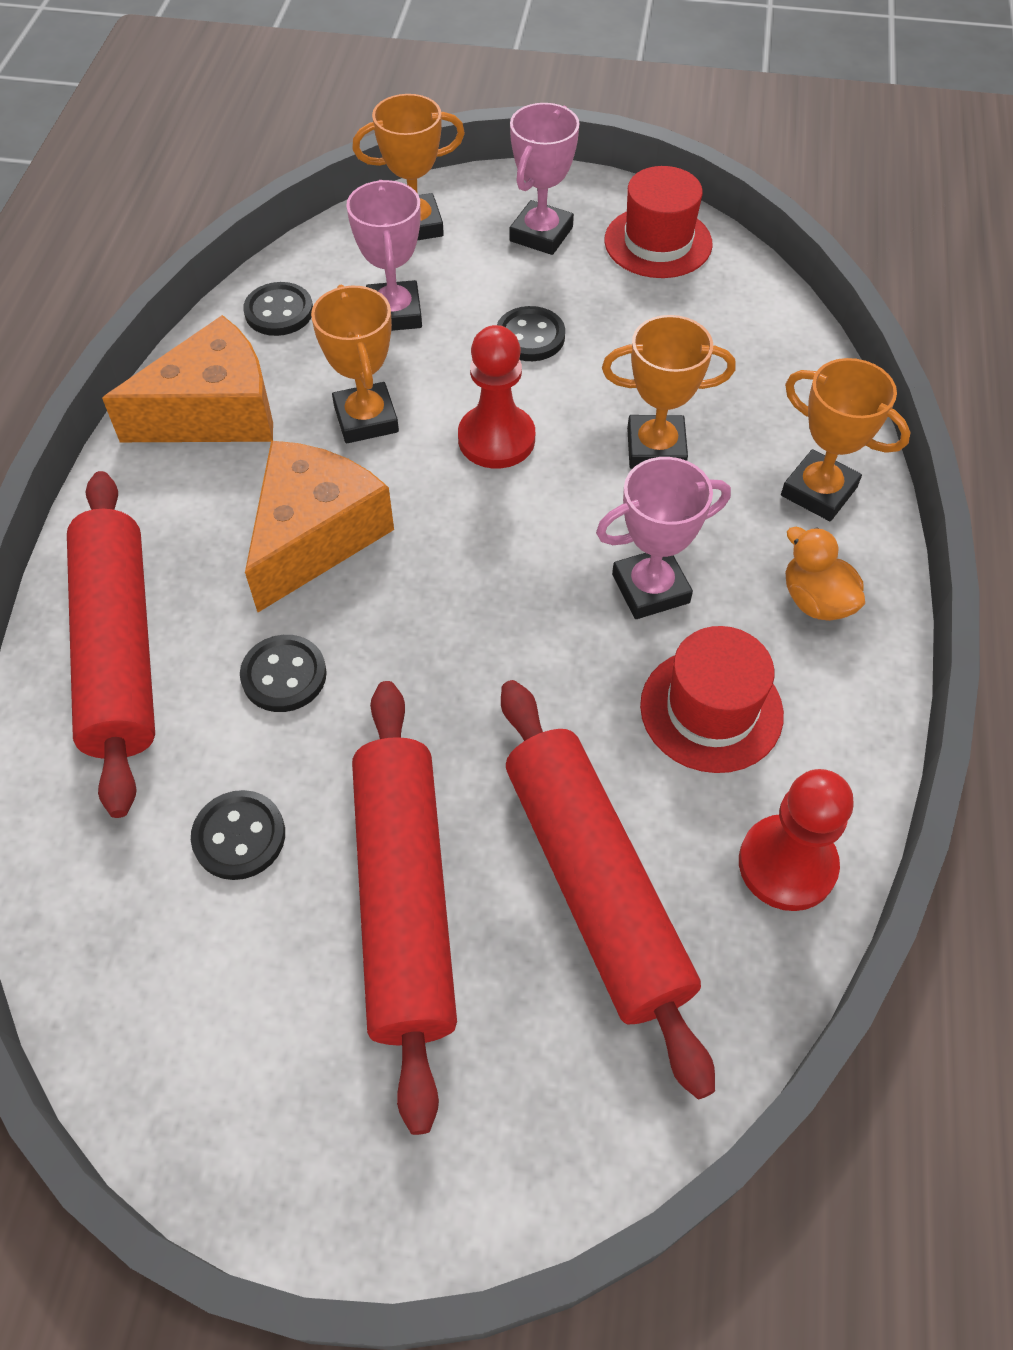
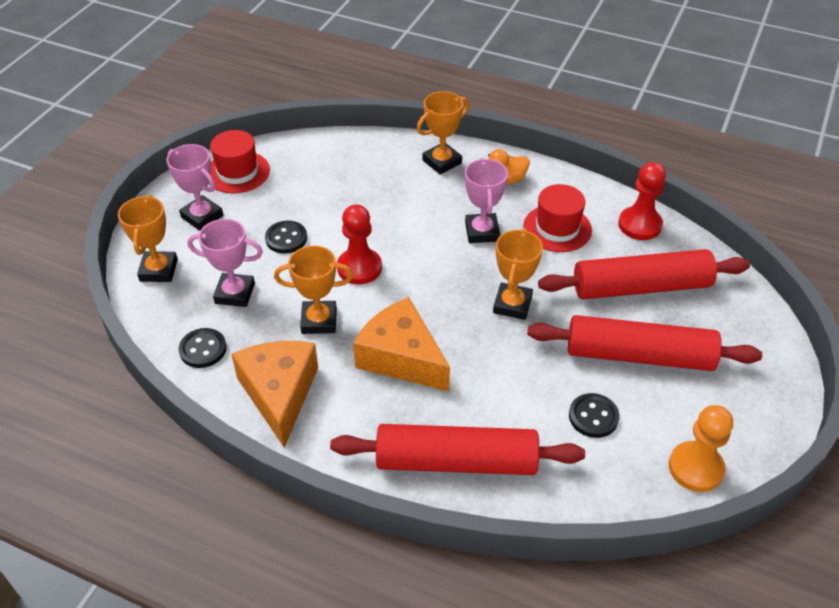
camera: 75 degrees left, 10 degrees down
(145, 1029) = (695, 468): none -> orange pawn
(284, 675) = (496, 385): black button -> none
(656, 448) = (392, 209): orange trophy -> orange trophy (512, 304)

